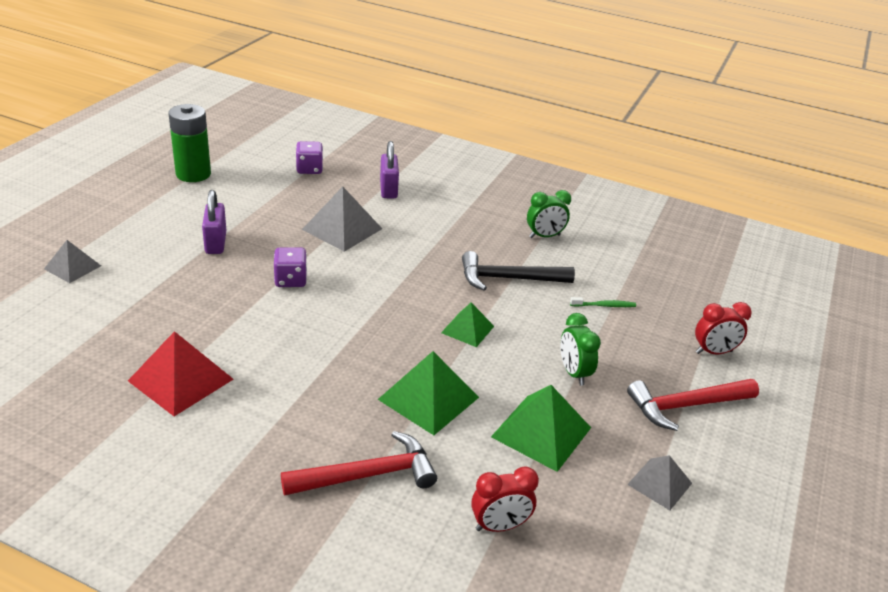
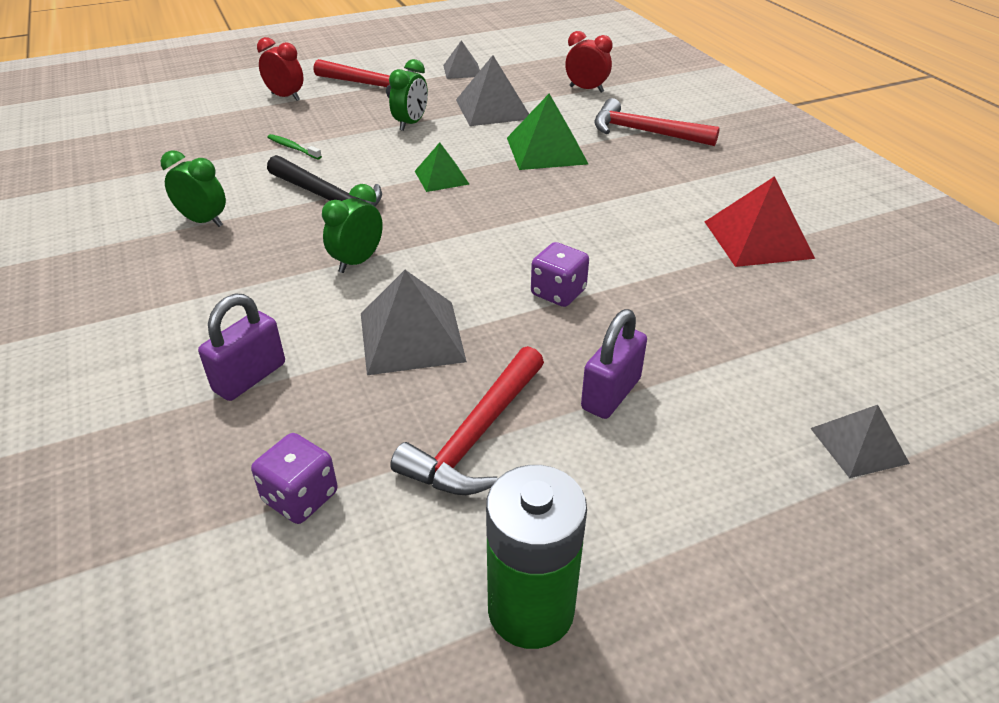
camera: 135 degrees left, 5 degrees up
(264, 207) = (476, 435): none -> red hammer
(425, 250) = (357, 261): none -> green clock
(541, 432) = (493, 109): green pyramid -> grey pyramid

